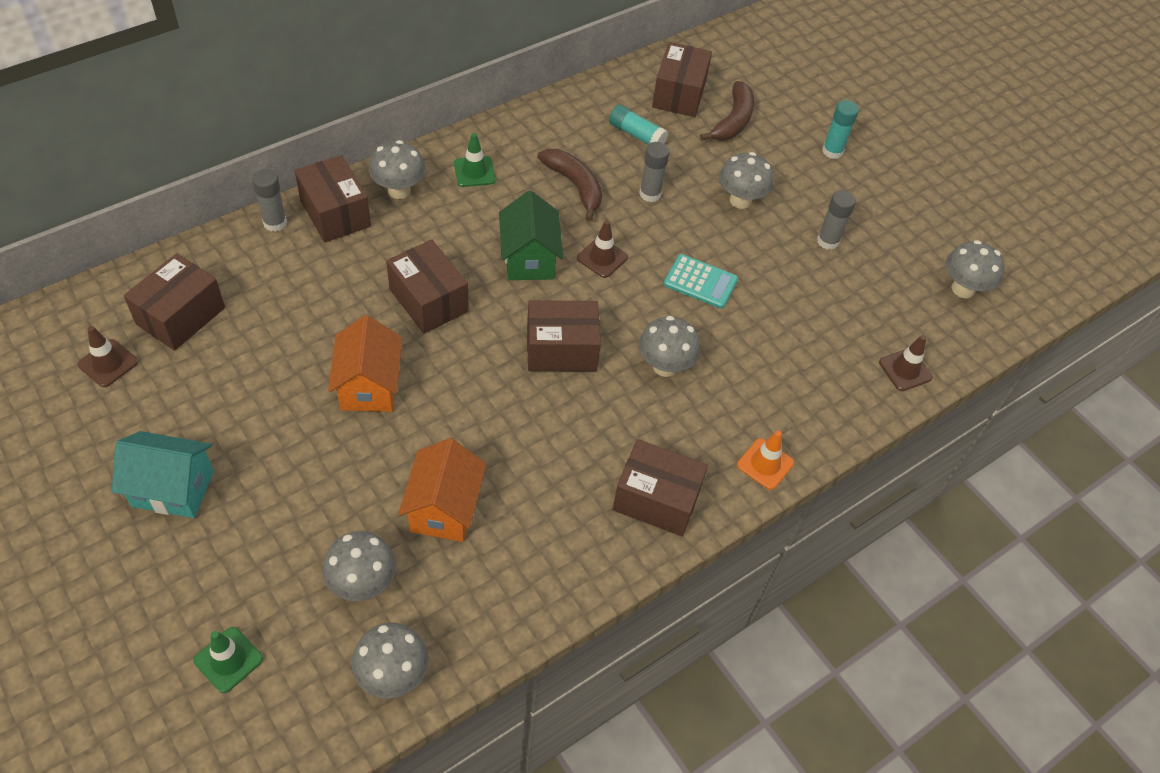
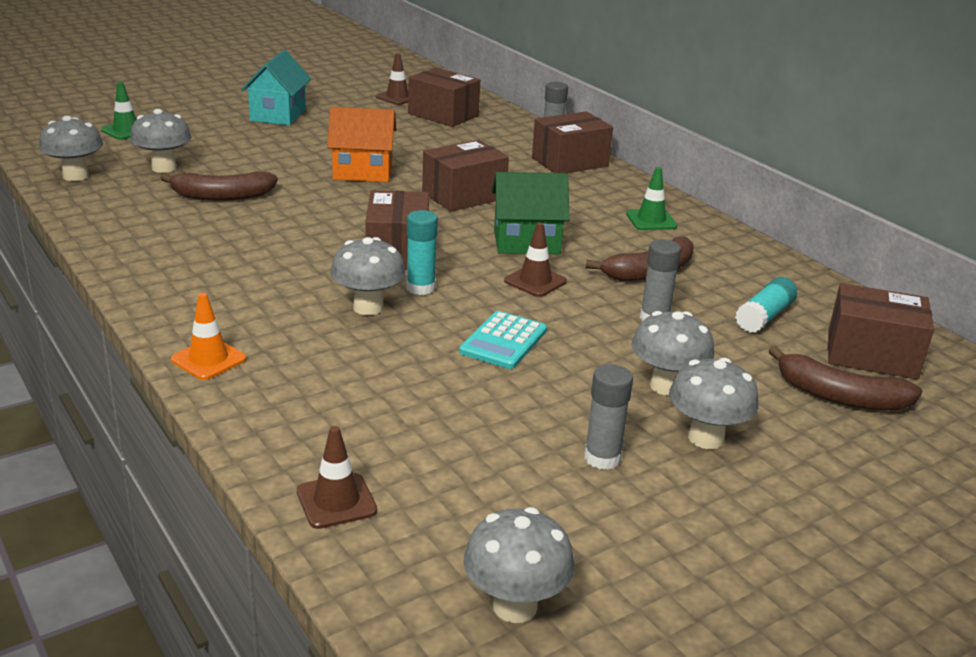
camera: 95 degrees right, 25 degrees down
(399, 190) = (609, 186): grey mushroom -> grey mushroom (706, 438)
(444, 509) = (222, 196): orange house -> brown banana
(656, 500) = (188, 290): brown box -> none
(832, 151) = (822, 491): turquoise glue stick -> turquoise glue stick (420, 288)

